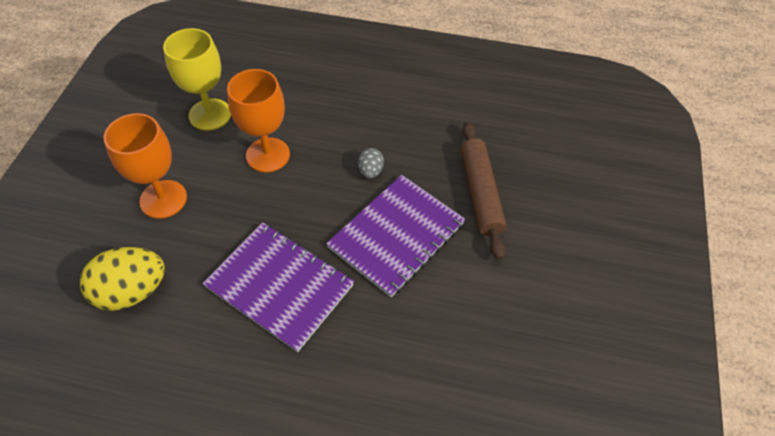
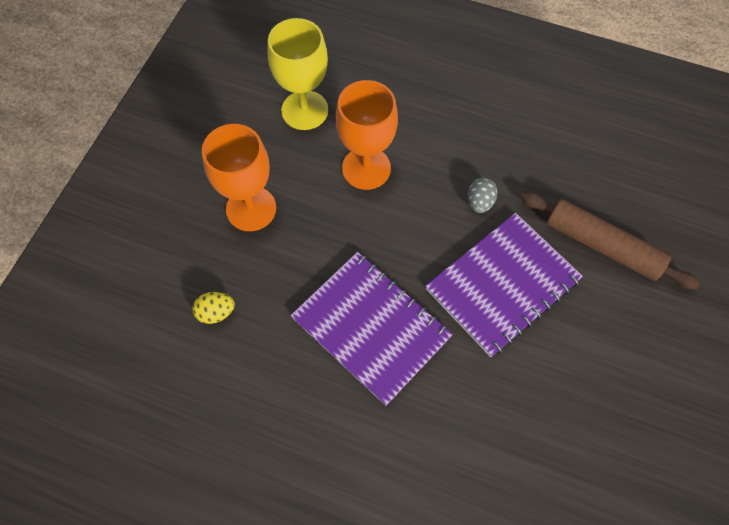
camera: 10 degrees right, 10 degrees up
(132, 291) = (216, 312): yellow egg -> yellow egg, size x0.50
(480, 193) = (602, 245): brown rolling pin -> brown rolling pin turned 60 degrees counterclockwise

